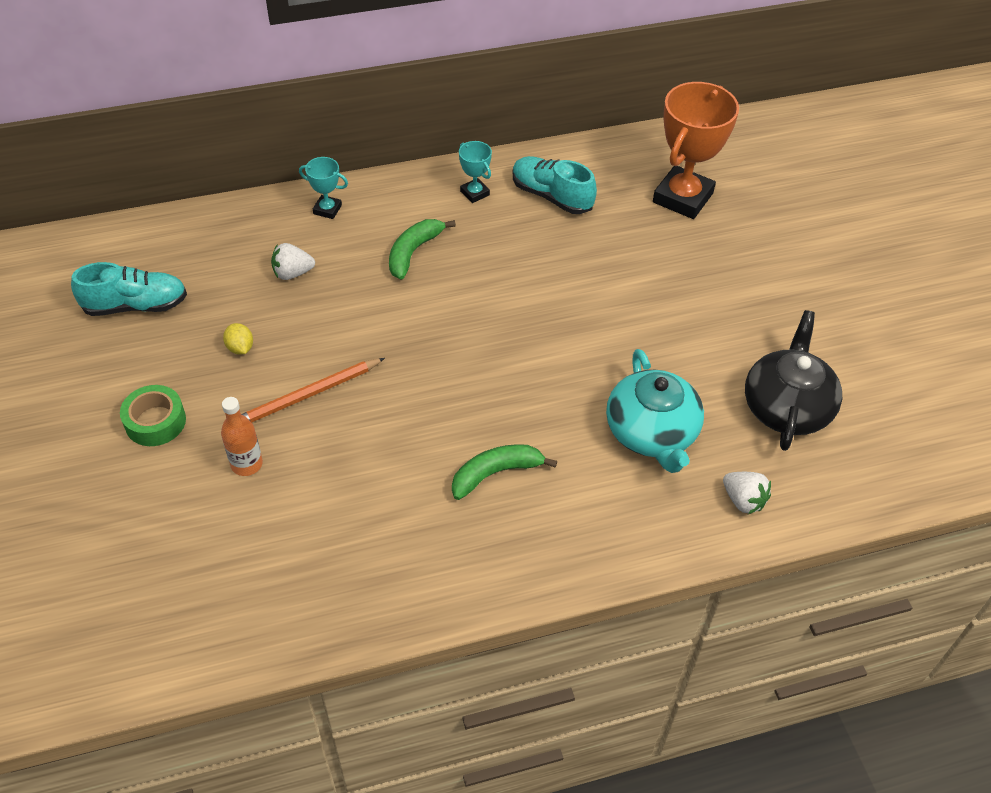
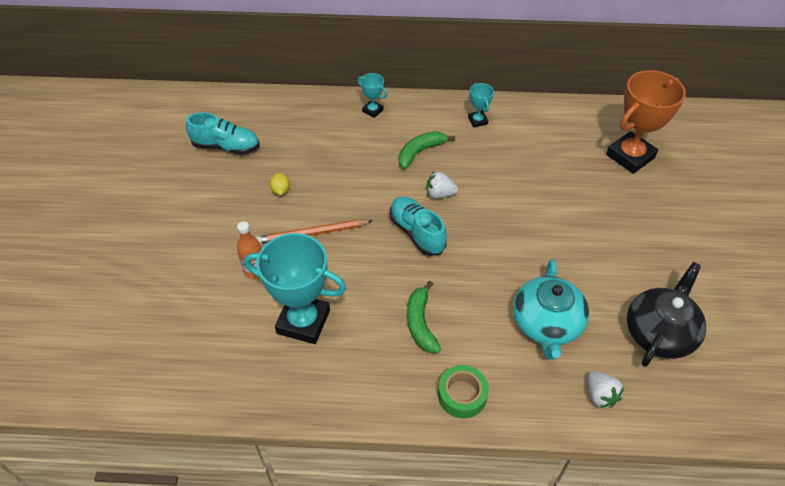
camera: 20 degrees right, 0 degrees up
(155, 421) = (208, 226): green tape -> green tape (462, 395)
(292, 273) = (333, 148): white strawberry -> white strawberry (440, 194)
(341, 513) = (303, 322): none -> turquoise trophy
(496, 473) = (420, 323): green banana -> green banana turned 90 degrees counterclockwise
(551, 196) = (532, 134): turquoise shoe -> turquoise shoe (417, 232)

